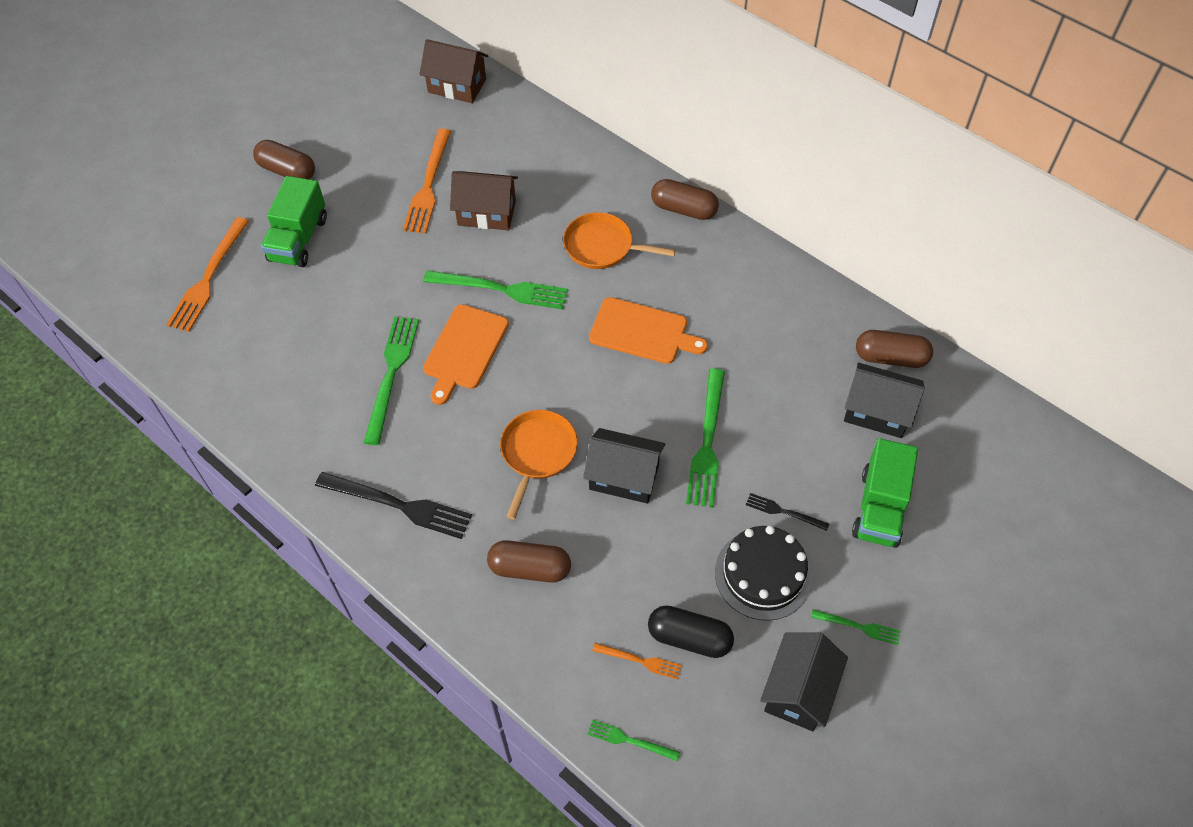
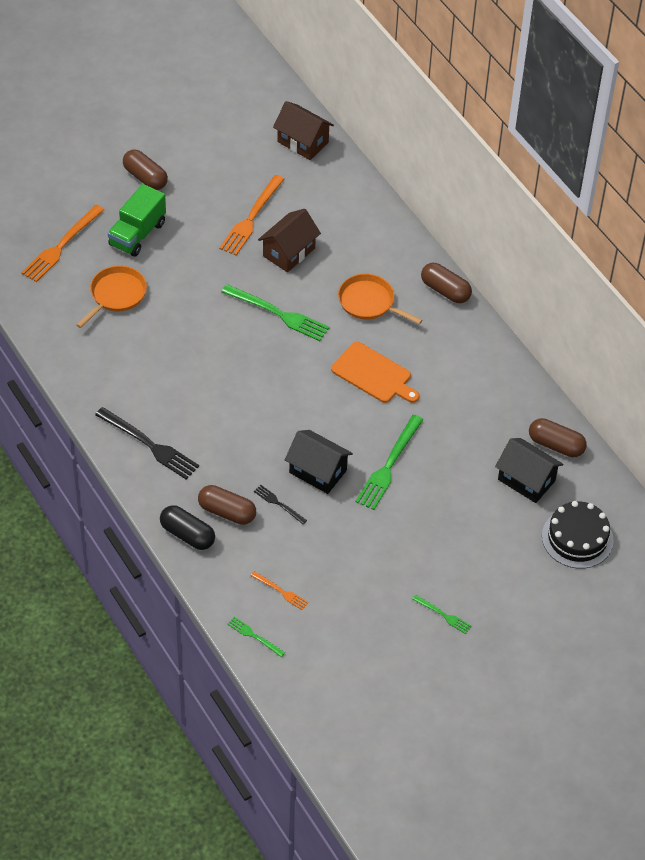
camera: 15 degrees right, 5 degrees down
(391, 374) = (174, 353): green fork -> none
(464, 350) = (234, 351): orange cutting board -> none
(486, 213) = (289, 252): brown house -> brown house turned 75 degrees counterclockwise
(537, 453) = (261, 438): orange pan -> orange pan (116, 295)
(689, 638) = (321, 587): black capsule -> black capsule (187, 535)
(763, 574) = (390, 563): black cake -> black cake (577, 538)
(784, 512) = (424, 527): black fork -> black fork (278, 504)
(798, 690) = (382, 641): black house -> none
(880, 508) = (496, 545): green truck -> none

